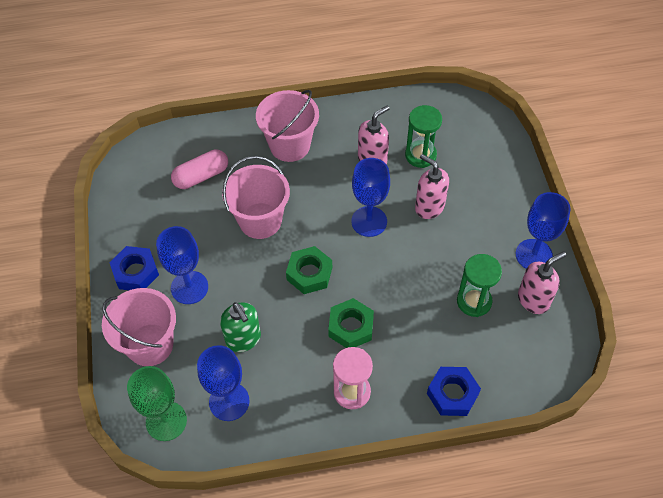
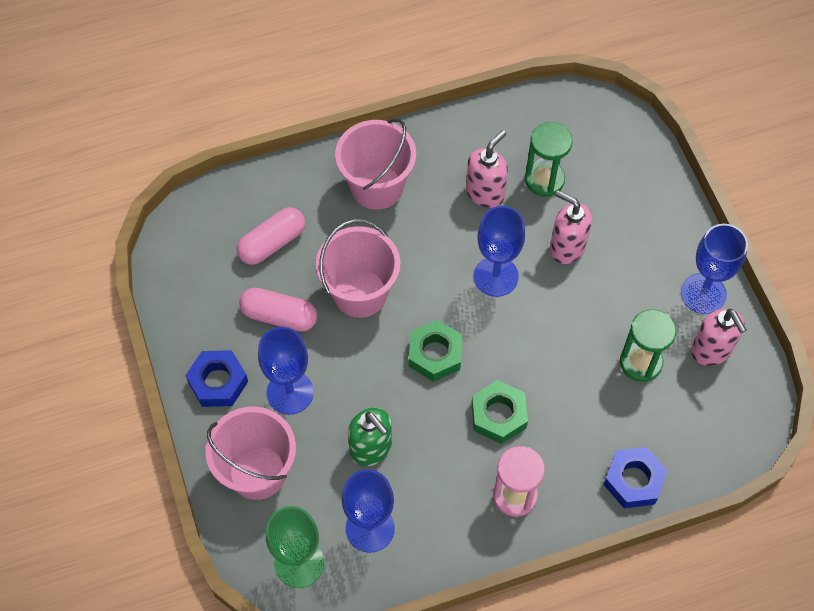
camera: 10 degrees left, 5 degrees up
(194, 230) = (279, 316): none -> pink capsule
(533, 300) = (711, 350): pink soap dispenser -> pink soap dispenser turned 105 degrees clockwise

